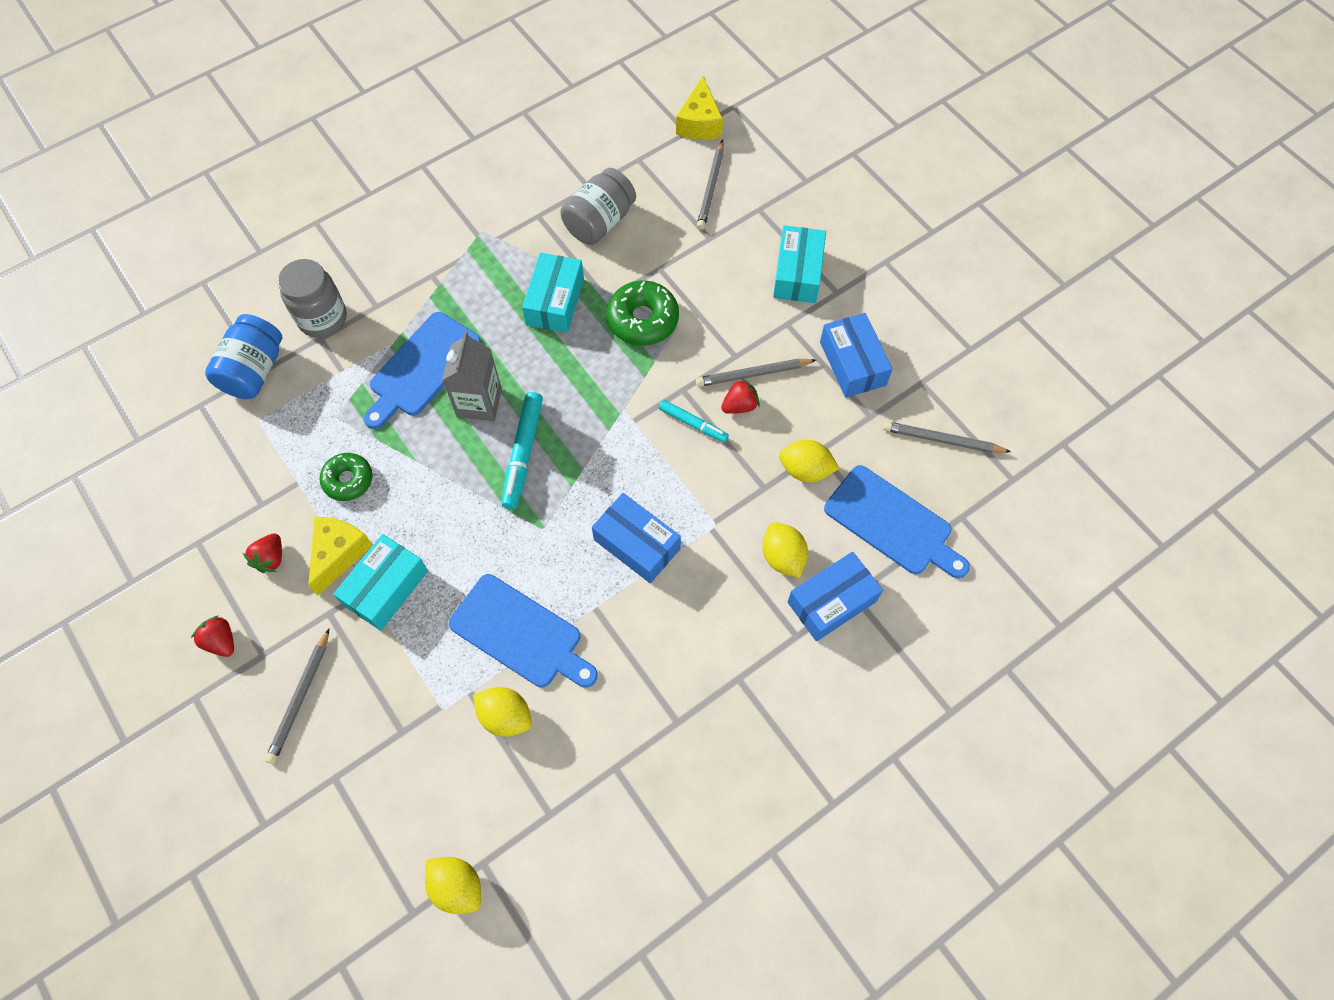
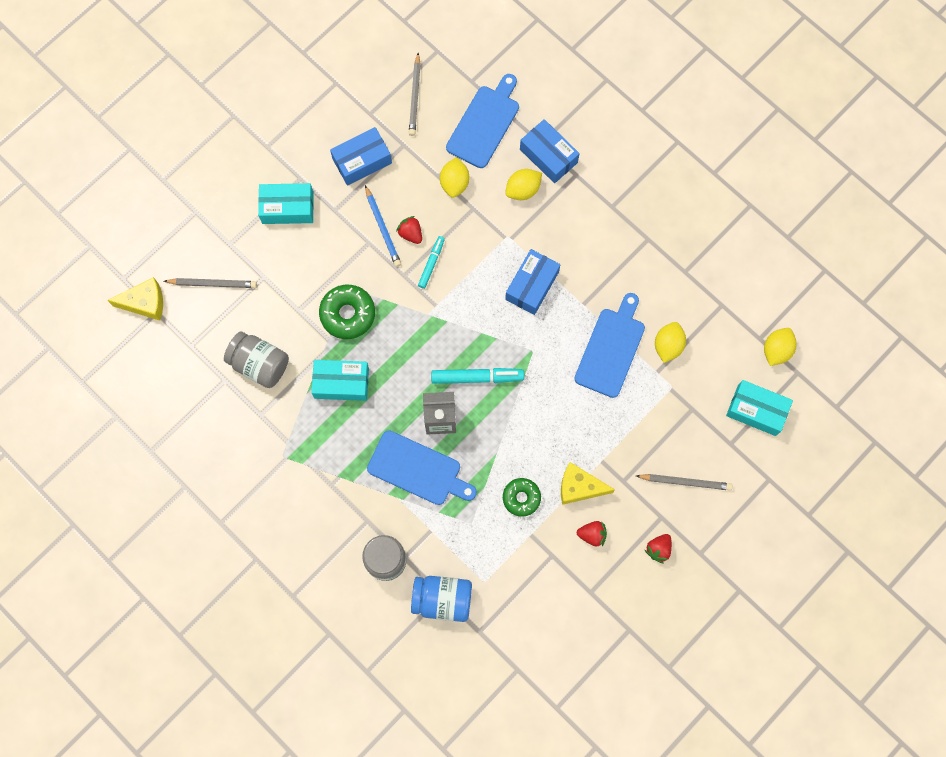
camera: 100 degrees left, 10 degrees up
(386, 588) = (597, 447): turquoise box -> turquoise box (756, 410)
(753, 374) = (382, 228): grey pencil -> blue pencil

